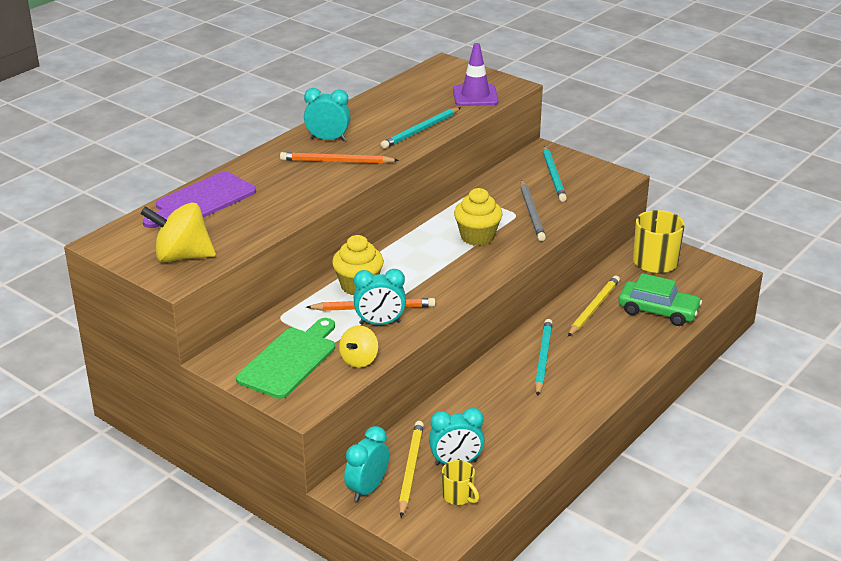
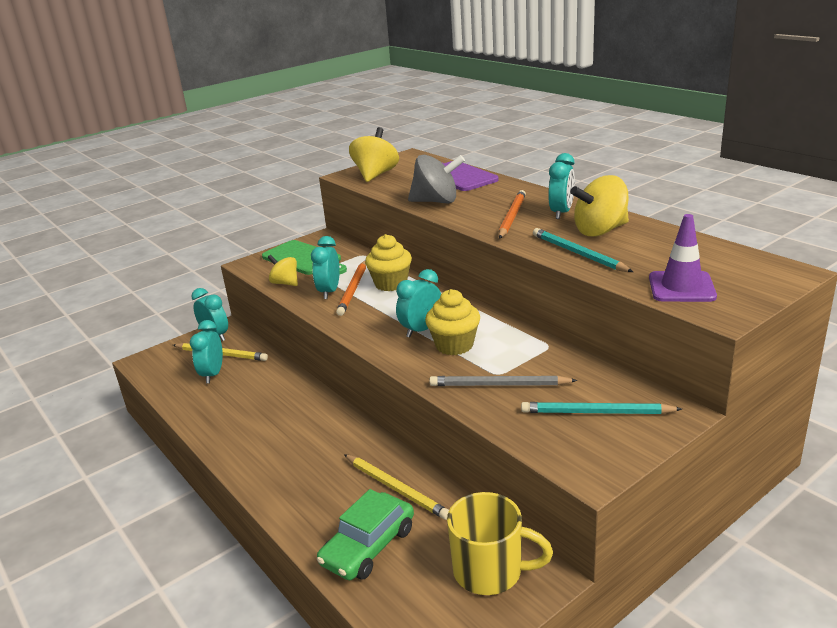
camera: 105 degrees right, 5 degrees down
(287, 204) = (436, 201): none -> grey spinning top
(372, 122) = (600, 231): none -> yellow spinning top
(454, 256) = (421, 330): none -> turquoise clock
(458, 496) = (176, 373): yellow mug -> none
(543, 358) = (321, 436): turquoise pencil -> none

